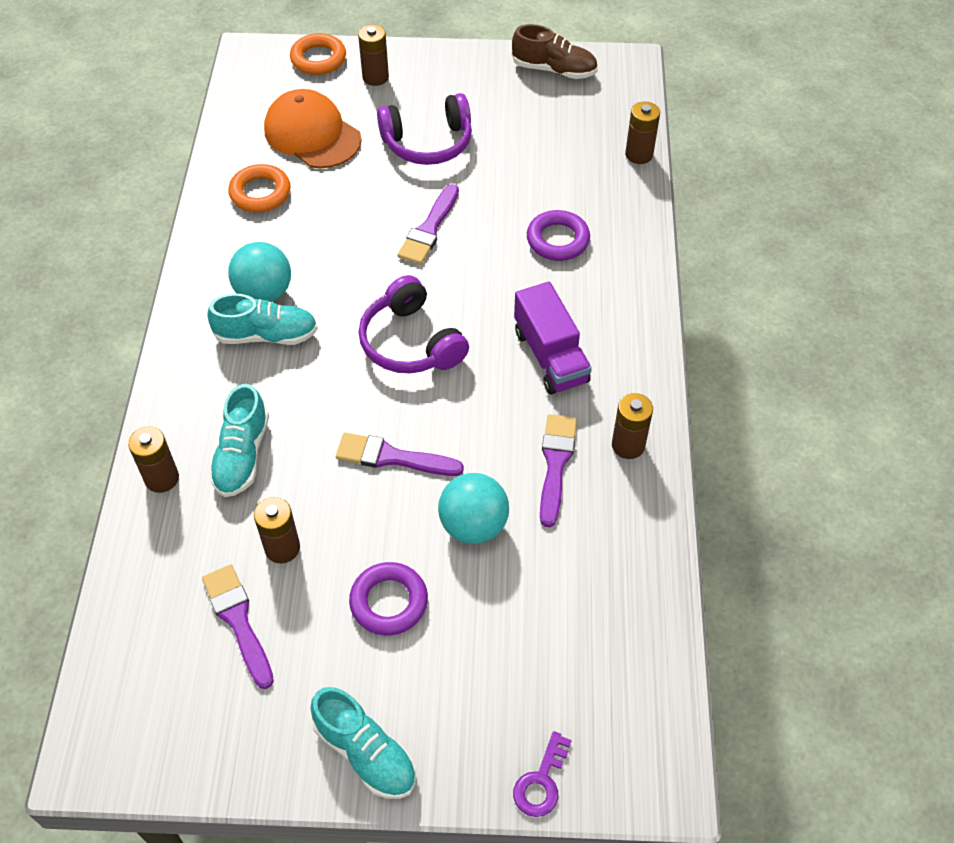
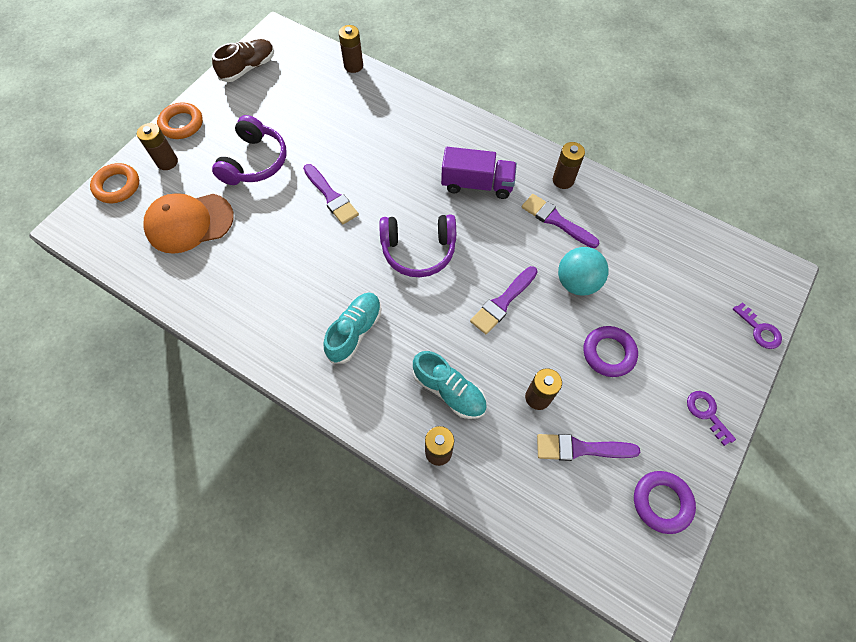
camera: 60 degrees left, 10 degrees up
(260, 193) = (219, 279): orange ring -> orange ring (182, 124)
(264, 293) = (316, 317): turquoise ball -> none
(365, 753) = (706, 413): turquoise shoe -> purple key
(557, 240) = (390, 137): purple ring -> purple ring (661, 502)

